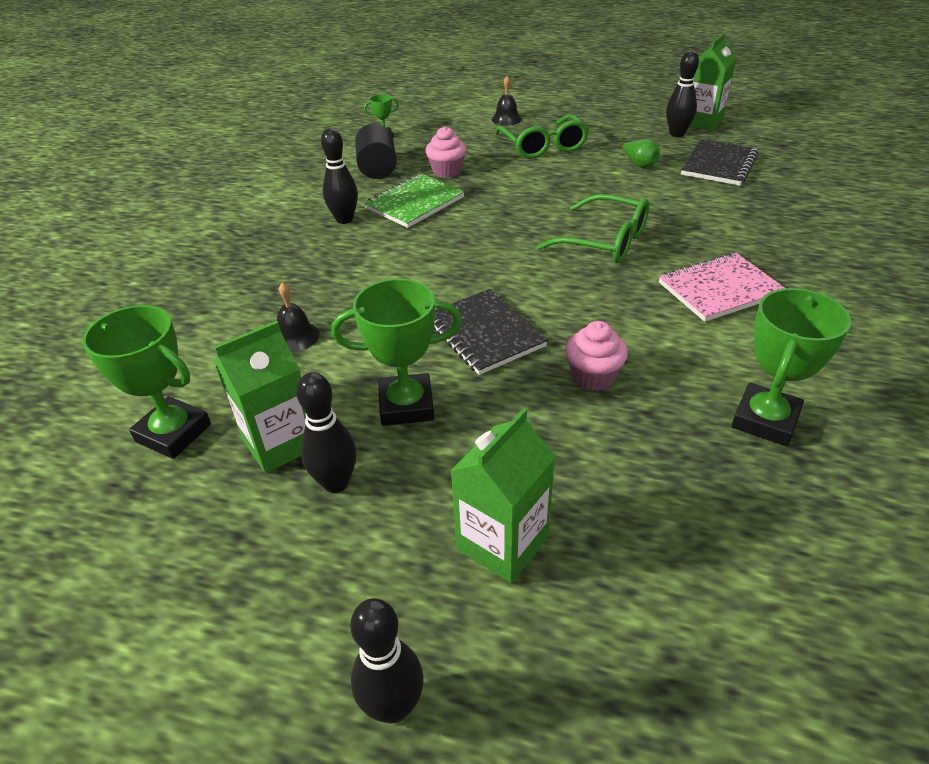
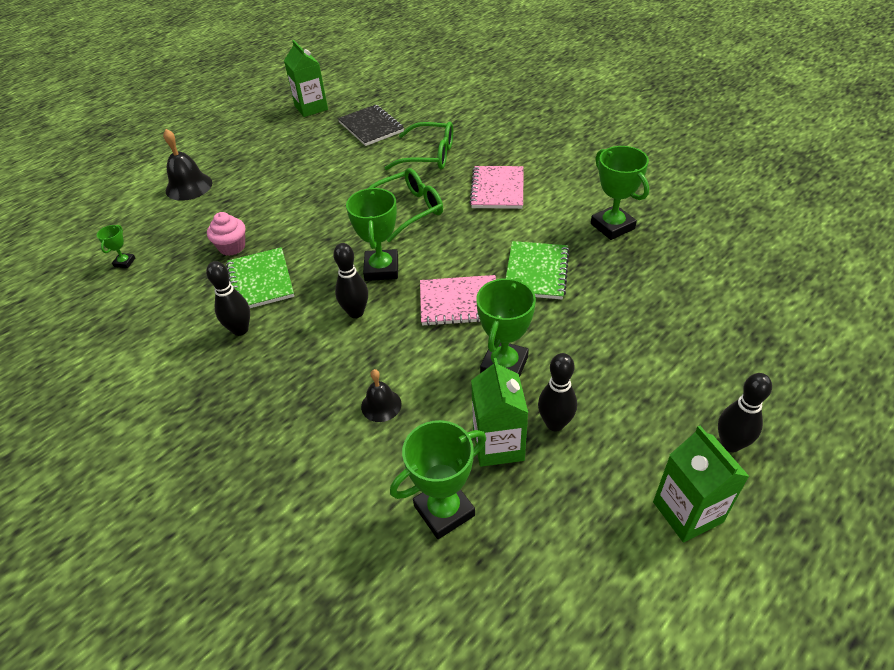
camera: 60 degrees left, 5 degrees up
(377, 169) = (179, 285): black cylinder -> none
(484, 333) = (459, 302): black notebook -> pink notebook
(492, 261) = (381, 269): none -> green trophy
(502, 543) = (644, 361): green carton -> green carton (687, 512)
(506, 119) = (189, 186): black bell -> black bell, size x1.61
(543, 146) = (255, 186): green glasses -> green glasses (429, 155)
(593, 376) = (536, 272): pink cupcake -> green notebook
(639, 164) = (333, 156): green pear -> none
(677, 134) = (313, 124): black bowling pin -> black bowling pin (356, 312)

